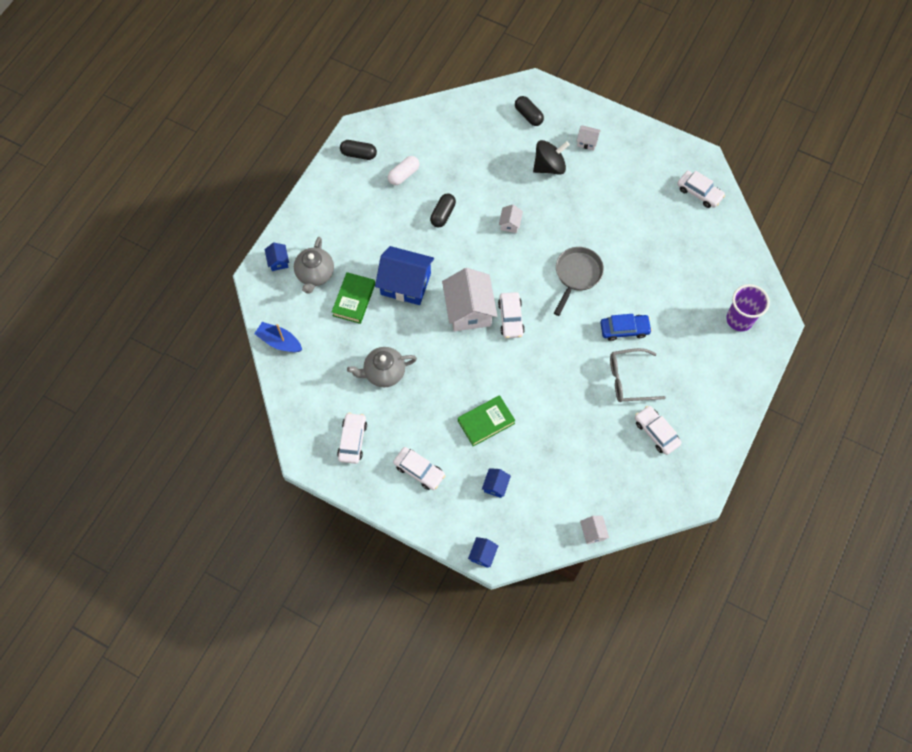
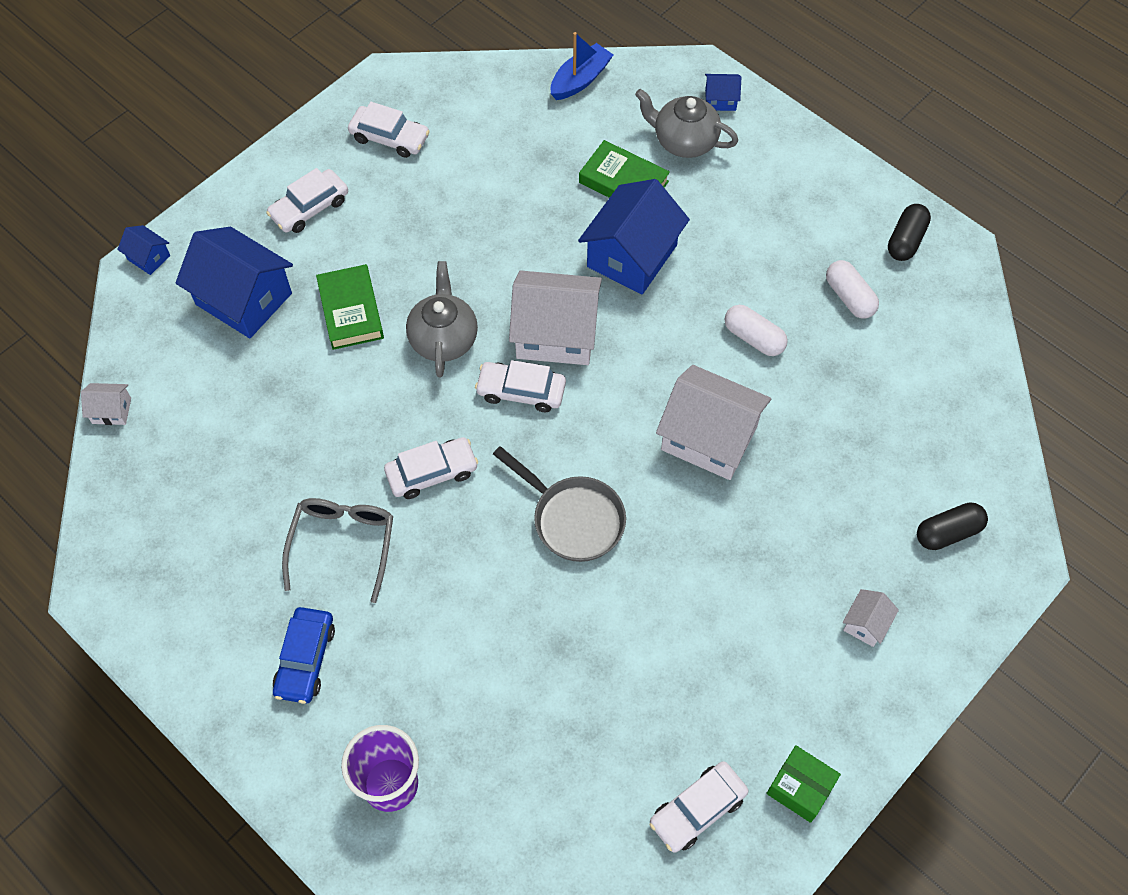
camera: 105 degrees right, 5 degrees down
(383, 373) = (484, 196): grey teapot -> grey teapot (443, 338)
(443, 214) = (753, 338): black capsule -> white capsule
(495, 485) = (244, 299): blue house -> blue house, size x2.20
(510, 223) = (709, 437): white house -> white house, size x2.20
(549, 166) = (820, 537): black spinning top -> none
(624, 329) = (440, 566): blue car -> blue car (305, 659)
(656, 432) = (231, 557): white car -> white car (432, 472)
(674, 155) = (800, 788): none -> green box

